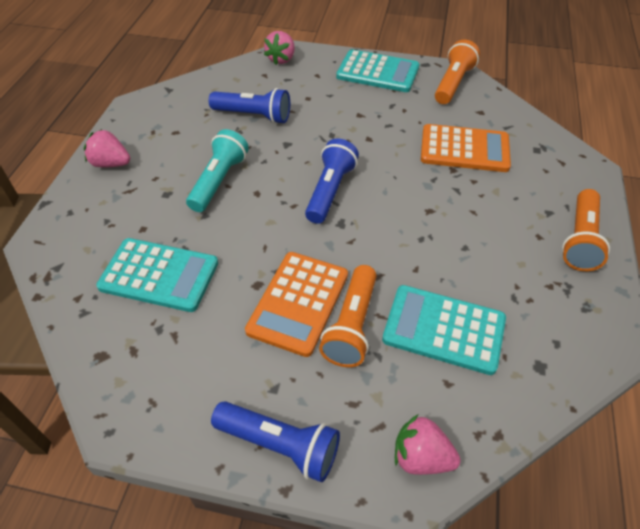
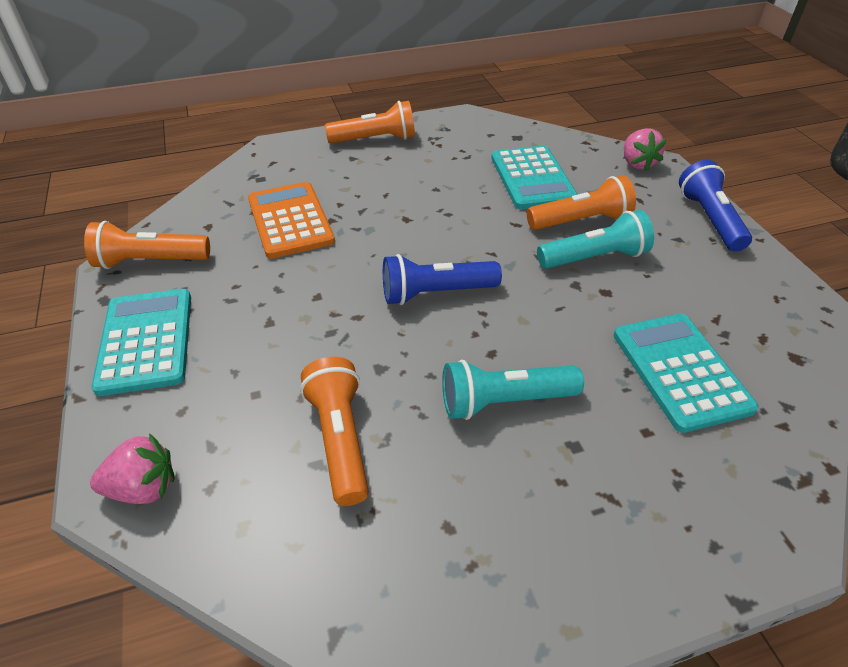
camera: 120 degrees left, 5 degrees down
(111, 164) = (589, 570): pink strawberry -> none
(253, 115) = (339, 438): blue flashlight -> orange flashlight
(298, 303) = (594, 257): orange calculator -> turquoise flashlight

